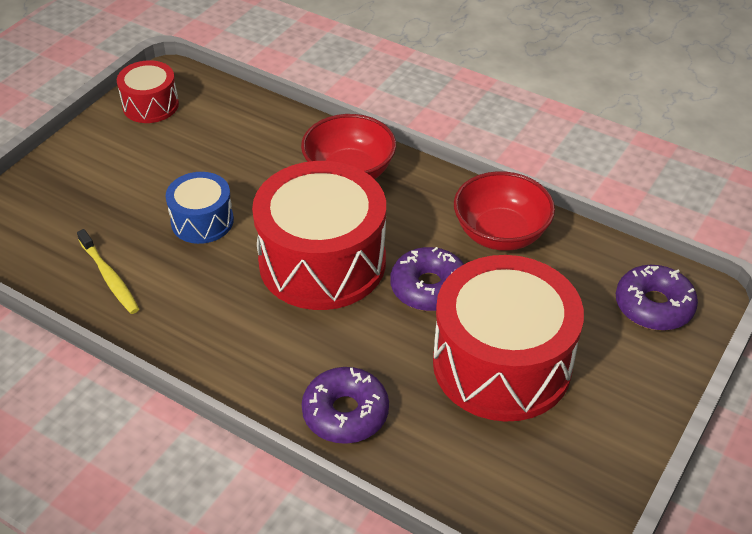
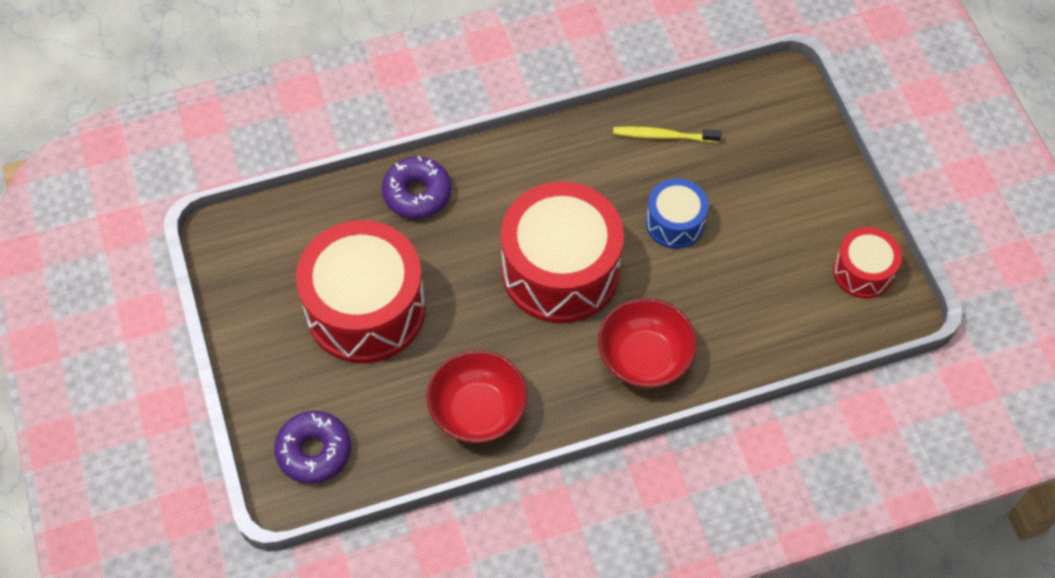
camera: 130 degrees right, 15 degrees up
(429, 287) = (472, 319): purple donut -> none

